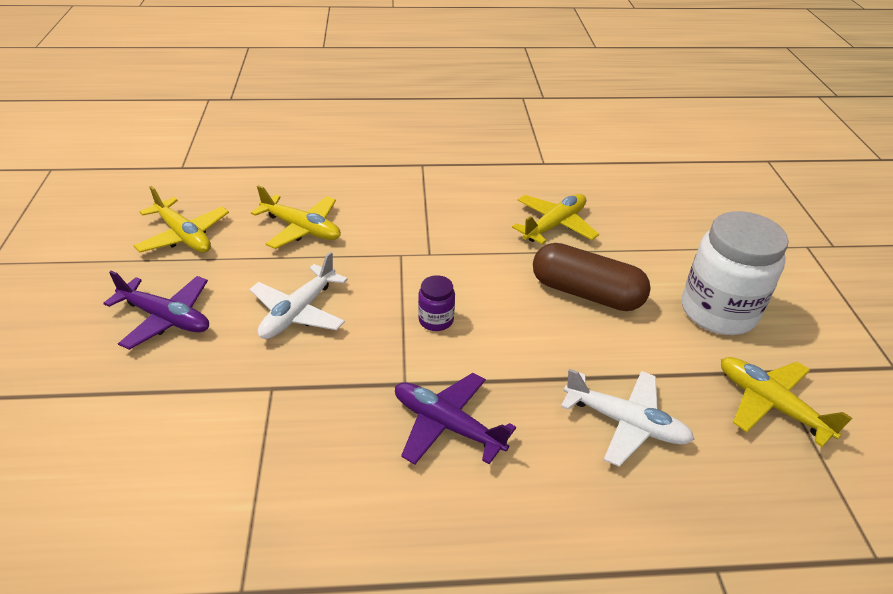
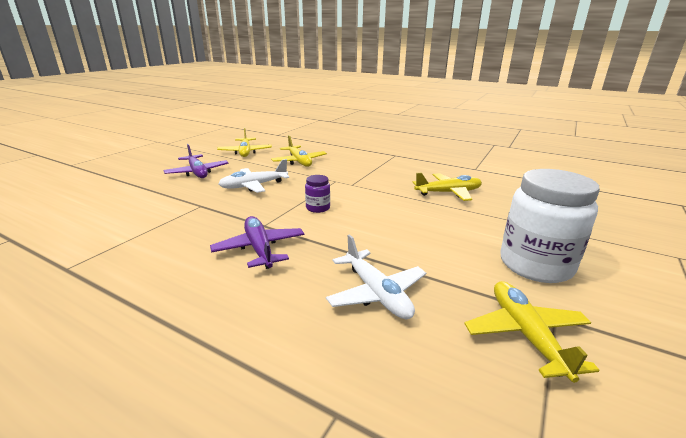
camera: 35 degrees right, 15 degrees down
(586, 293) = (432, 225): brown capsule -> none

